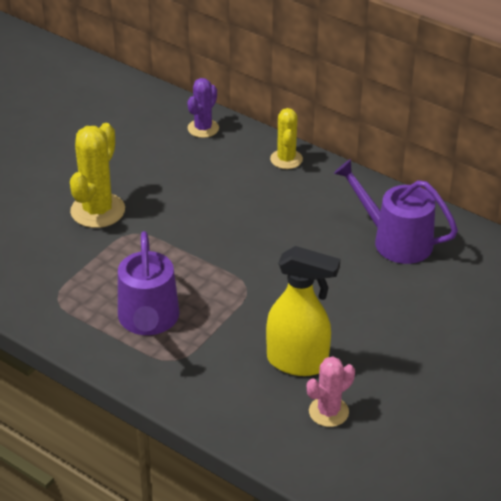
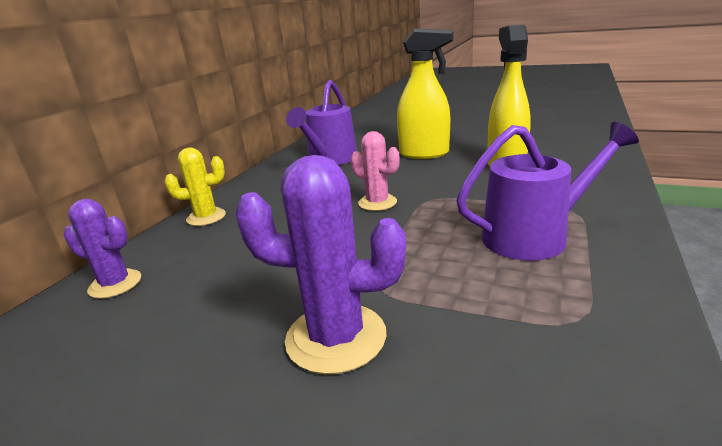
camera: 100 degrees left, 15 degrees down
(98, 210) = (336, 337): yellow cactus -> purple cactus
(328, 412) = (543, 150): pink cactus -> pink cactus (377, 203)
(373, 315) = (424, 154): none -> yellow spray bottle

